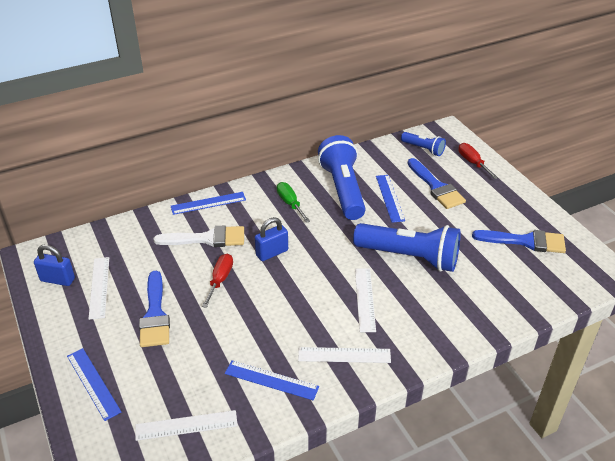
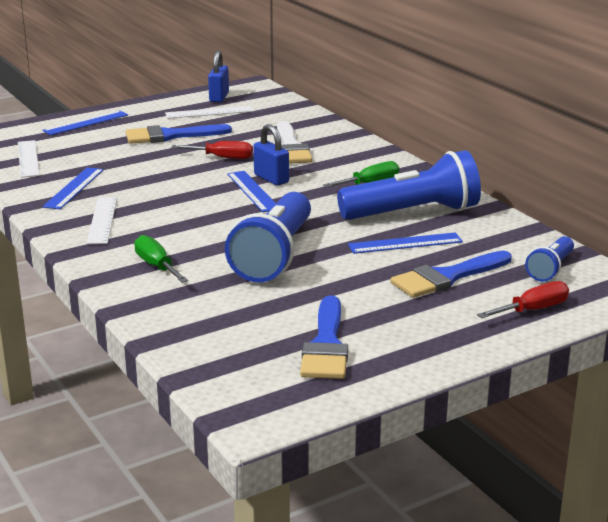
camera: 85 degrees right, 15 degrees down
(208, 203) = (356, 143): blue ruler -> blue ruler (252, 191)
(365, 299) = (192, 229): white ruler -> none
(427, 318) = (156, 266): none -> green screwdriver

